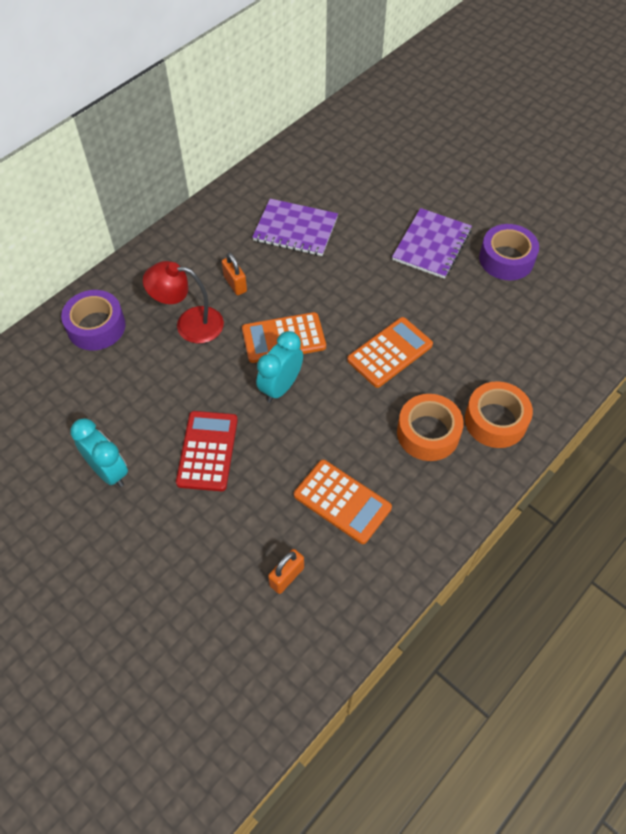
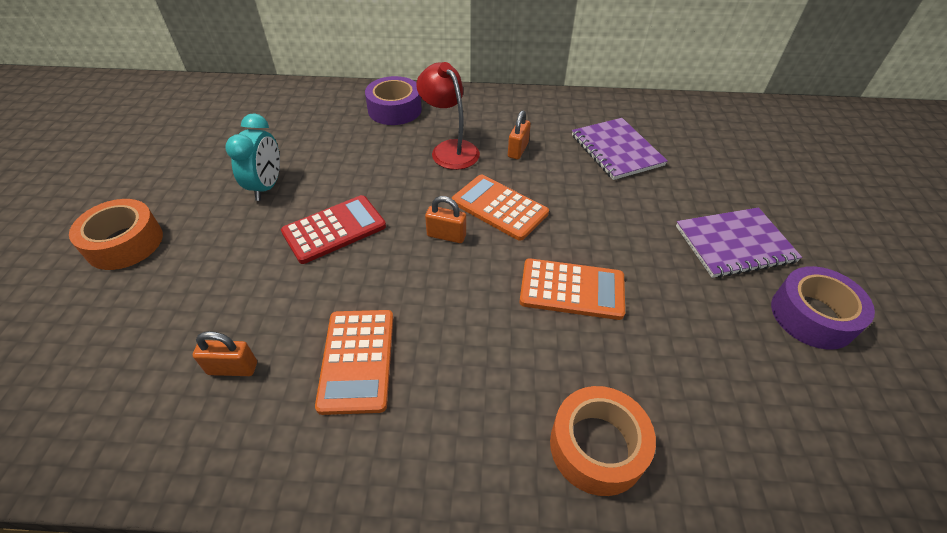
camera: 50 degrees right, 10 degrees down
(280, 387) = (446, 235): turquoise clock -> orange padlock
(428, 433) = (511, 385): orange tape -> orange tape (124, 243)

